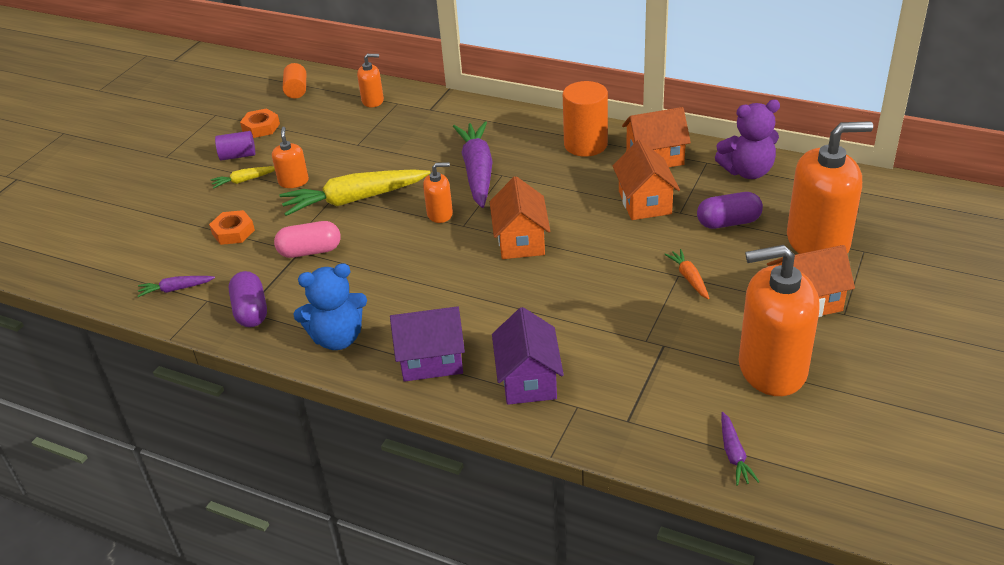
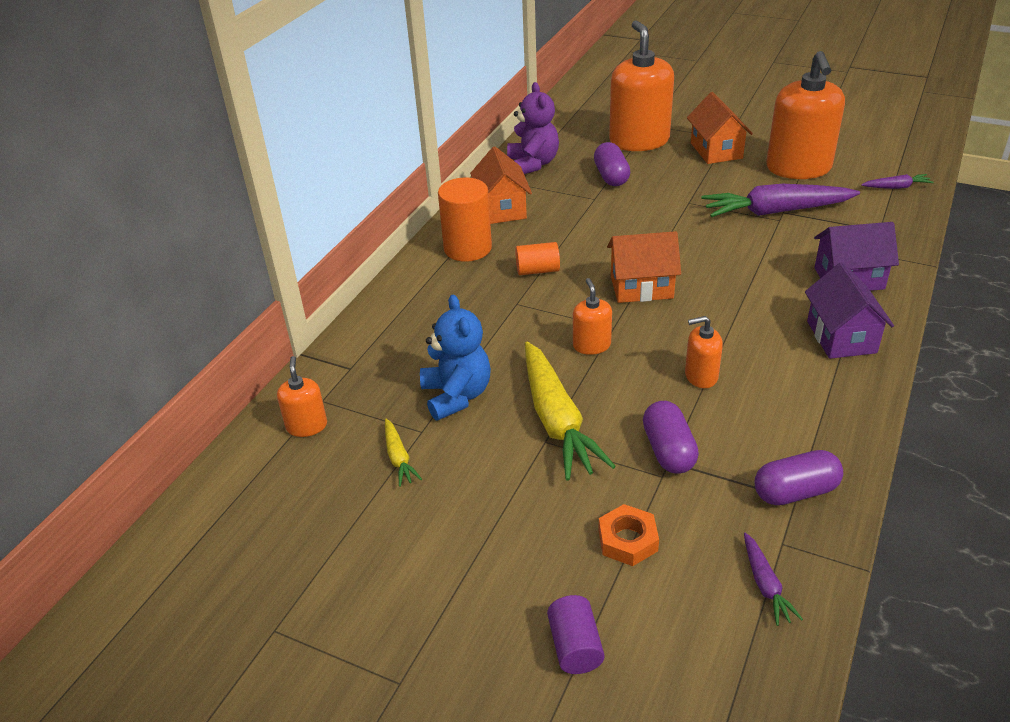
camera: 90 degrees left, 0 degrees up
(238, 156) = (421, 570): purple cylinder -> purple cylinder (575, 646)
(244, 180) = (495, 549): yellow carrot -> yellow carrot (398, 458)
(261, 127) = (341, 552): orange nut -> none
(293, 181) = (506, 489): orange soap dispenser -> orange soap dispenser (701, 376)
(296, 90) = (236, 521): orange cylinder -> orange cylinder (537, 270)
(310, 251) = (668, 450): pink capsule -> purple capsule
(337, 338) = (825, 407): blue teddy bear -> blue teddy bear (456, 396)
(477, 171) = (507, 321): purple carrot -> purple carrot (775, 211)
(644, 202) = (577, 216): orange house -> none
(689, 278) = (692, 197): orange carrot -> none

